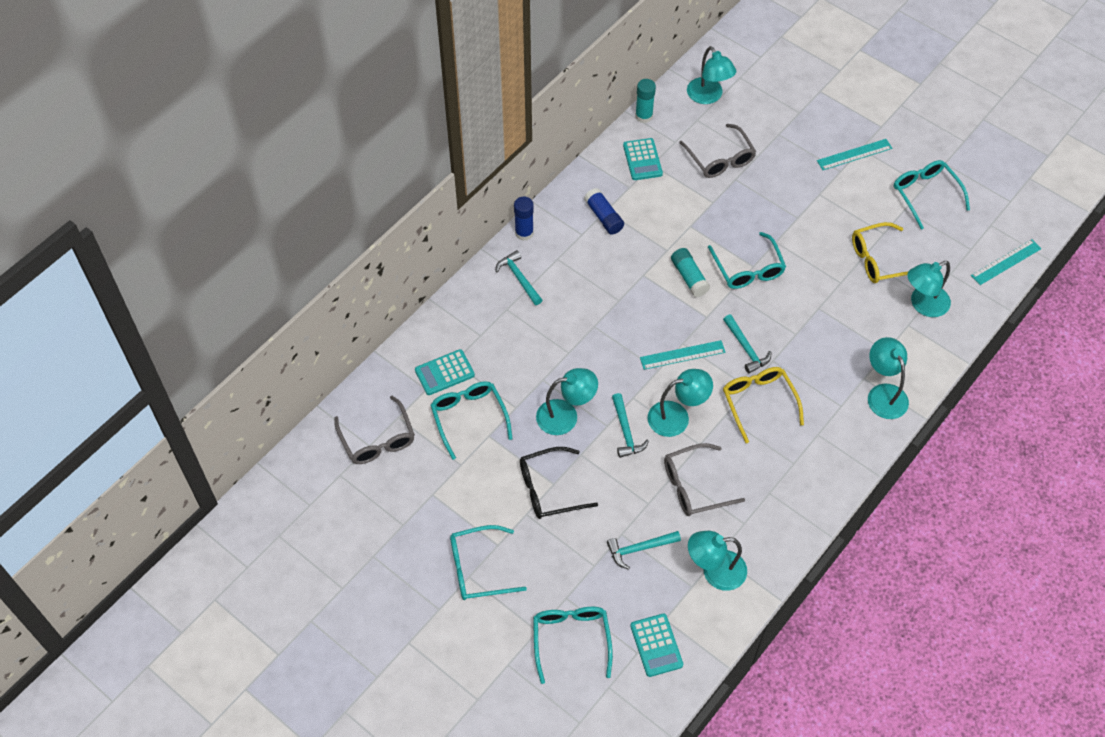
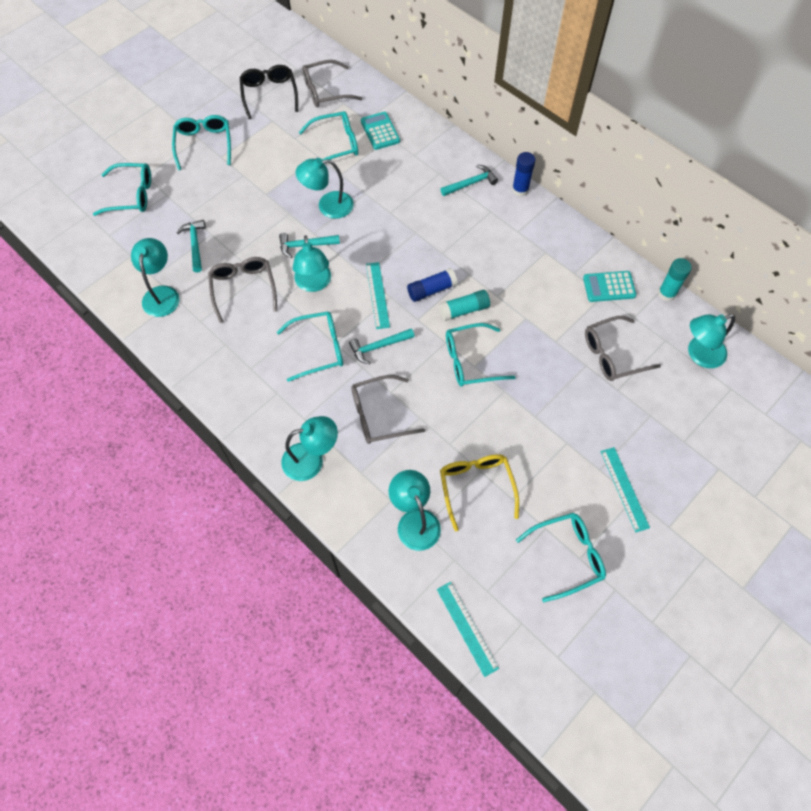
camera: 95 degrees right, 5 degrees up
(549, 489) = (261, 190): black glasses -> black glasses (269, 94)
(566, 415) = (328, 206): turquoise lamp -> turquoise lamp turned 90 degrees clockwise
(603, 217) = (537, 249): blue glue stick -> blue glue stick (431, 290)
(656, 645) = (110, 247): turquoise calculator -> none
(759, 402) = (318, 349): yellow glasses -> turquoise glasses
(823, 341) = (379, 415): none -> grey glasses

